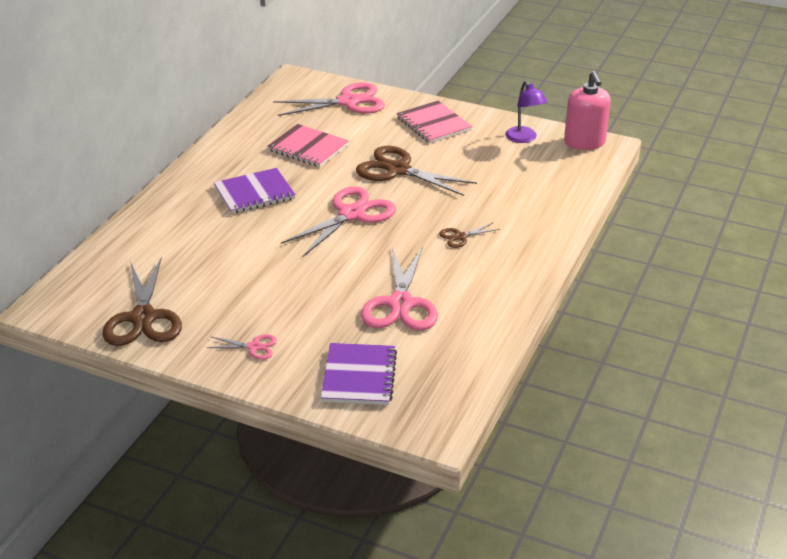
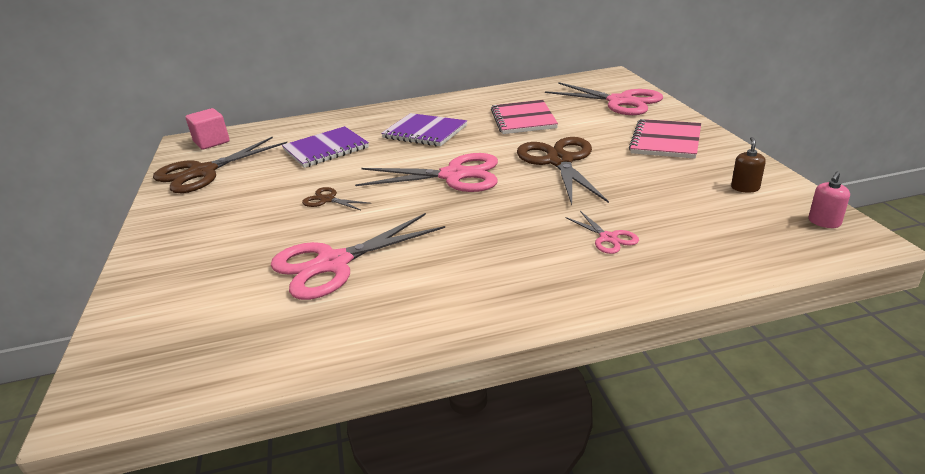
camera: 55 degrees right, 5 degrees down
(73, 296) = (212, 142): none -> pink cube
(254, 347) = (194, 228): pink scissors -> pink scissors (608, 238)
(359, 376) = (180, 299): purple notebook -> purple notebook (326, 149)
(460, 237) = (499, 239): brown scissors -> brown scissors (327, 200)
(524, 138) = (745, 188): purple lamp -> brown soap dispenser
(584, 142) = (824, 222): pink soap dispenser -> pink soap dispenser, size x0.46

